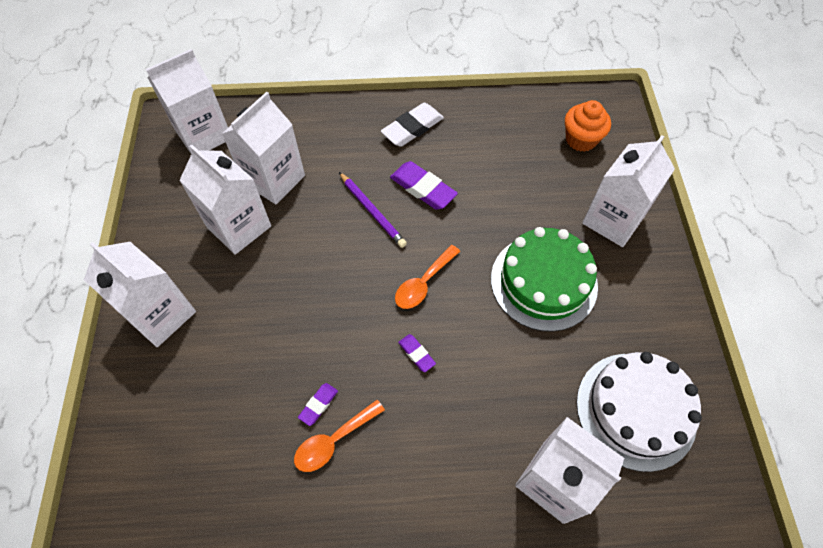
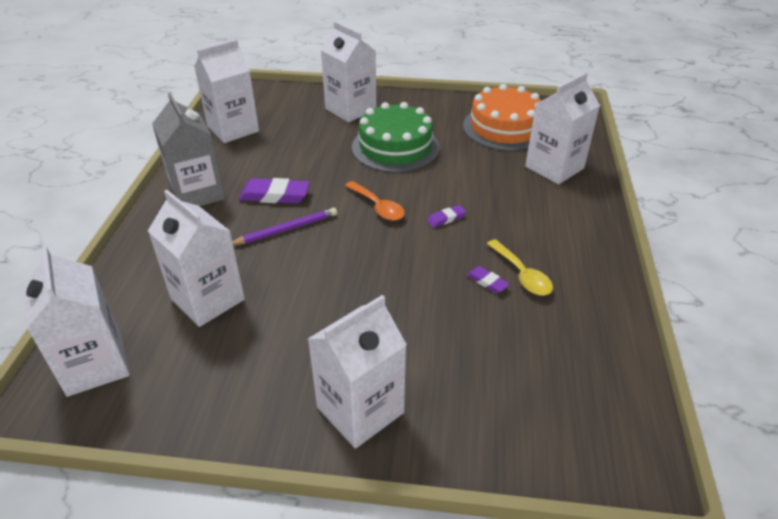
camera: 80 degrees left, 20 degrees down
(239, 226) = (261, 333): white carton -> white carton (233, 129)
(333, 441) = (522, 275): orange spoon -> yellow spoon
(412, 128) = (197, 193): white eraser -> grey carton
(423, 188) = (275, 195): purple eraser -> purple eraser turned 45 degrees clockwise
(581, 139) = (267, 109): orange cupcake -> none
(636, 410) = (504, 127): white cake -> orange cake

